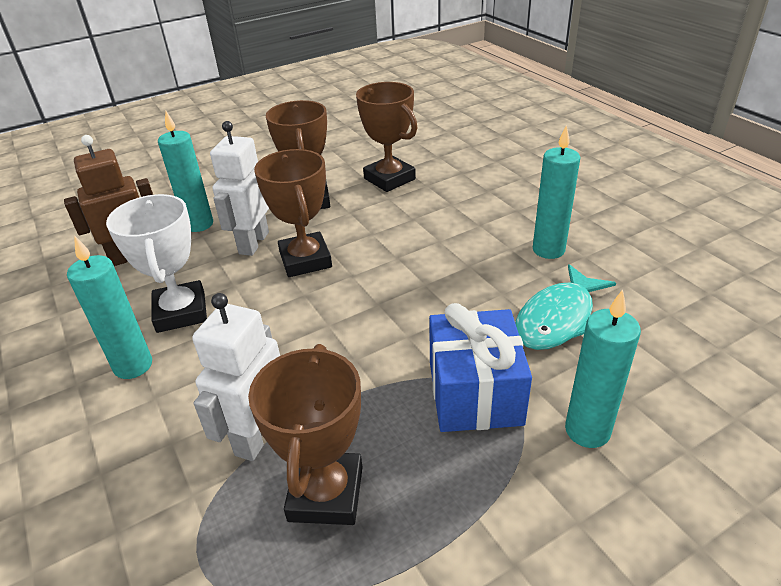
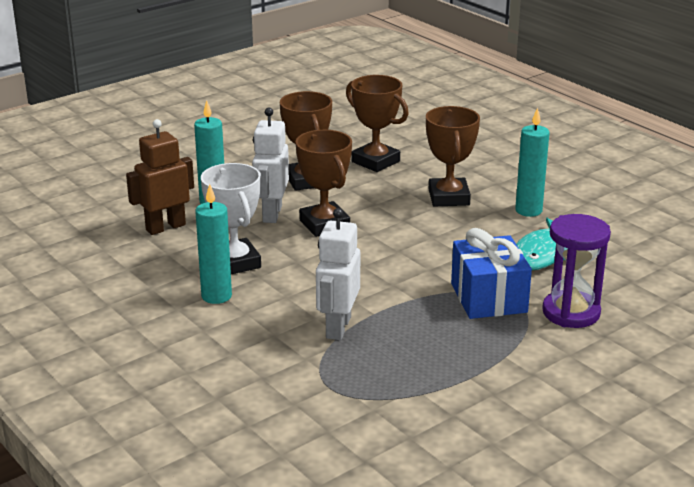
camera: 10 degrees left, 10 degrees down
(326, 493) = (399, 352): brown trophy -> brown trophy (449, 197)
(587, 430) = (571, 313): turquoise candle -> purple hourglass

